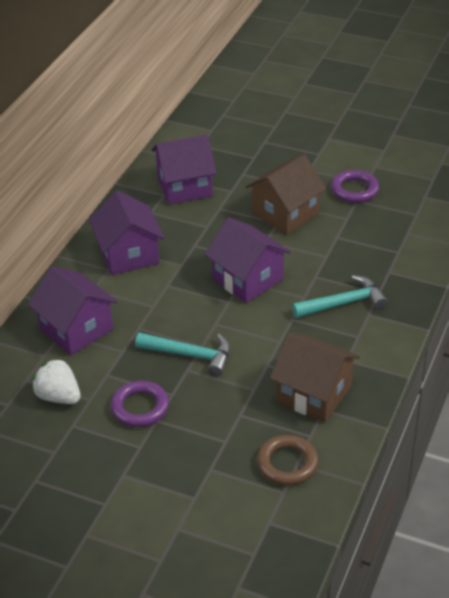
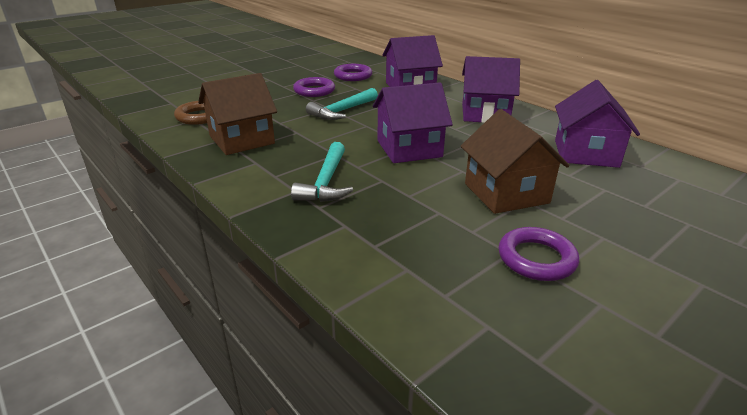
camera: 115 degrees right, 10 degrees down
(58, 396) = (353, 76): white strawberry -> purple ring

